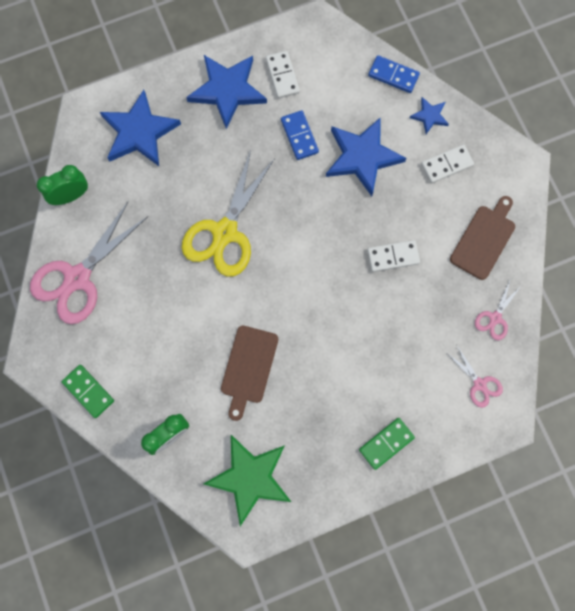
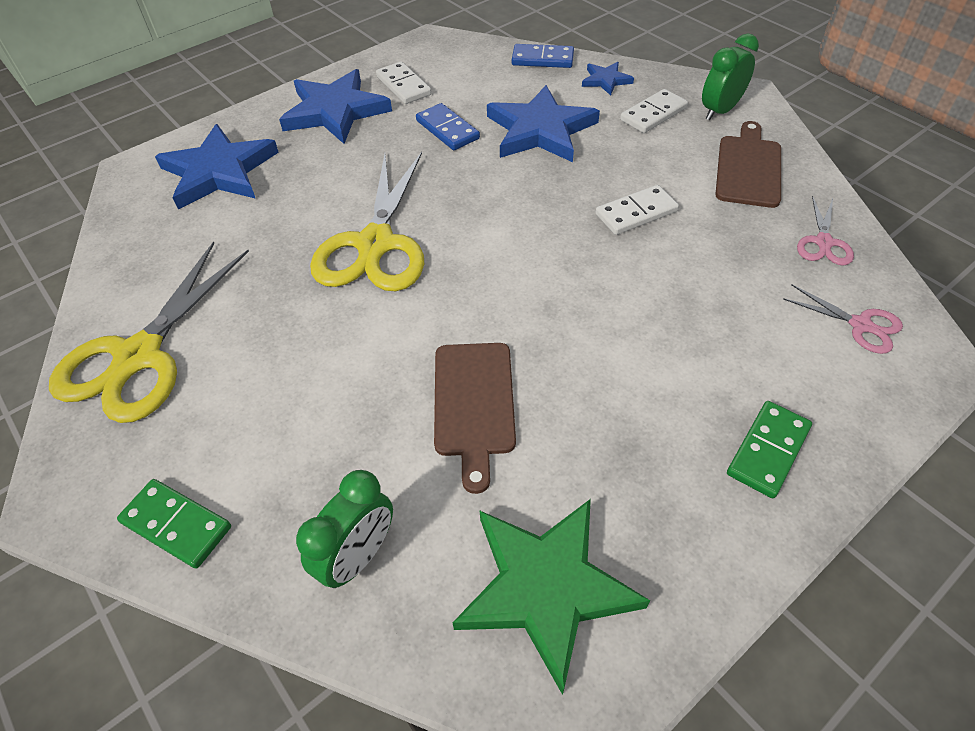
camera: 15 degrees left, 25 degrees down
(71, 196) = (120, 258): green clock -> green clock (720, 111)
(77, 278) = (139, 356): pink scissors -> yellow scissors

